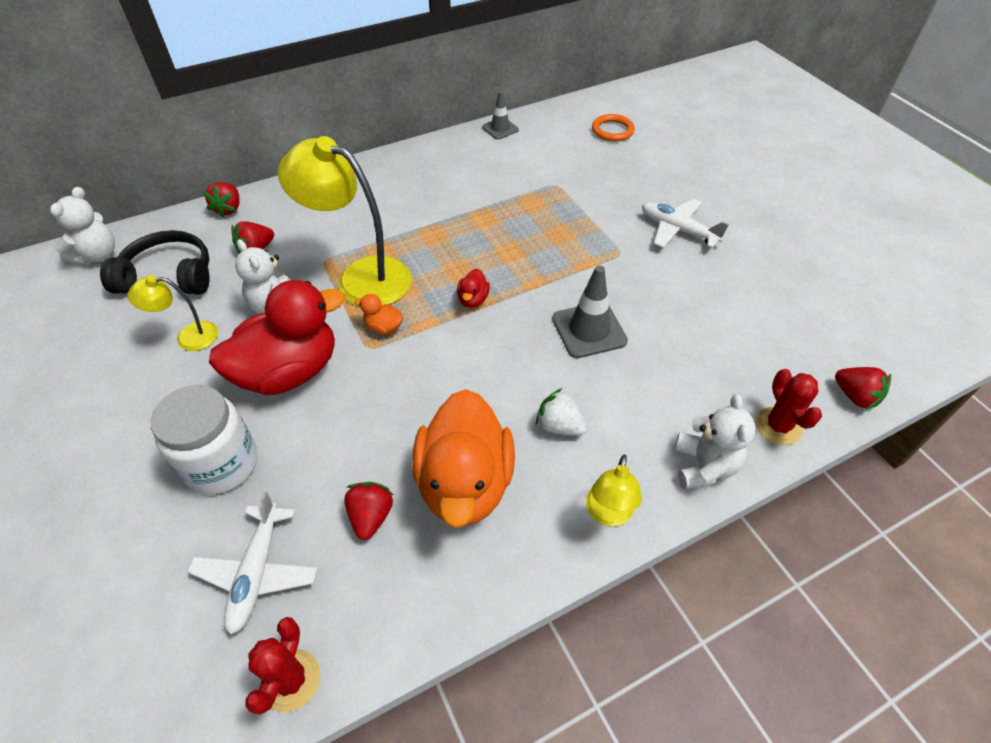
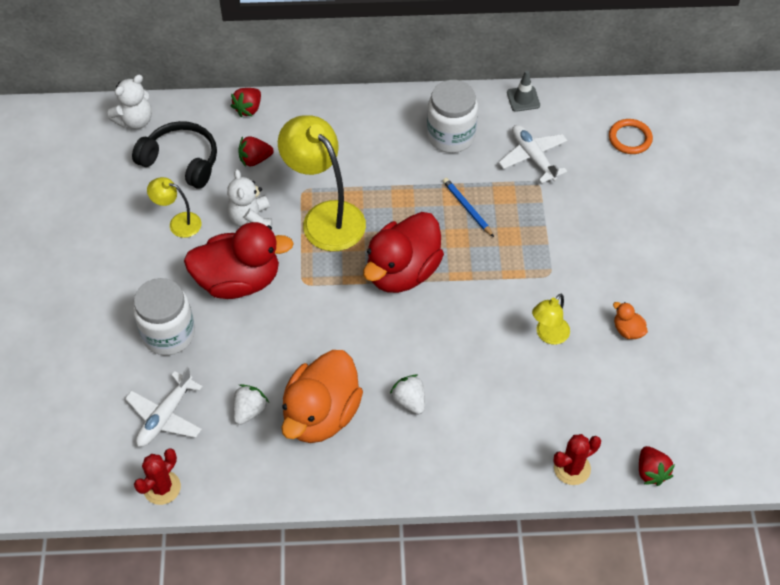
camera: 25 degrees right, 5 degrees up
(371, 516) = (249, 410): red strawberry -> white strawberry
(383, 327) = (322, 270): orange duck -> orange duck (627, 330)
(451, 173) = (451, 136): none -> white jar
(473, 299) = (402, 271): red duck -> red duck, size x2.49
(503, 224) = (467, 208): none -> blue pencil
(589, 330) = (478, 334): grey traffic cone -> none
(607, 514) = (405, 476): yellow lamp -> yellow lamp (548, 335)
(677, 230) = (615, 270): white plane -> white plane (533, 157)
(704, 466) = (495, 473): white teddy bear -> none
(778, 426) = (572, 468): red cactus -> red cactus turned 45 degrees clockwise

